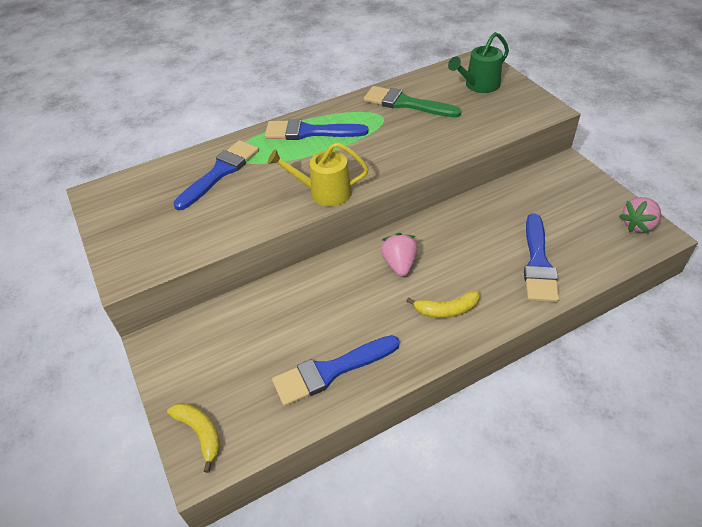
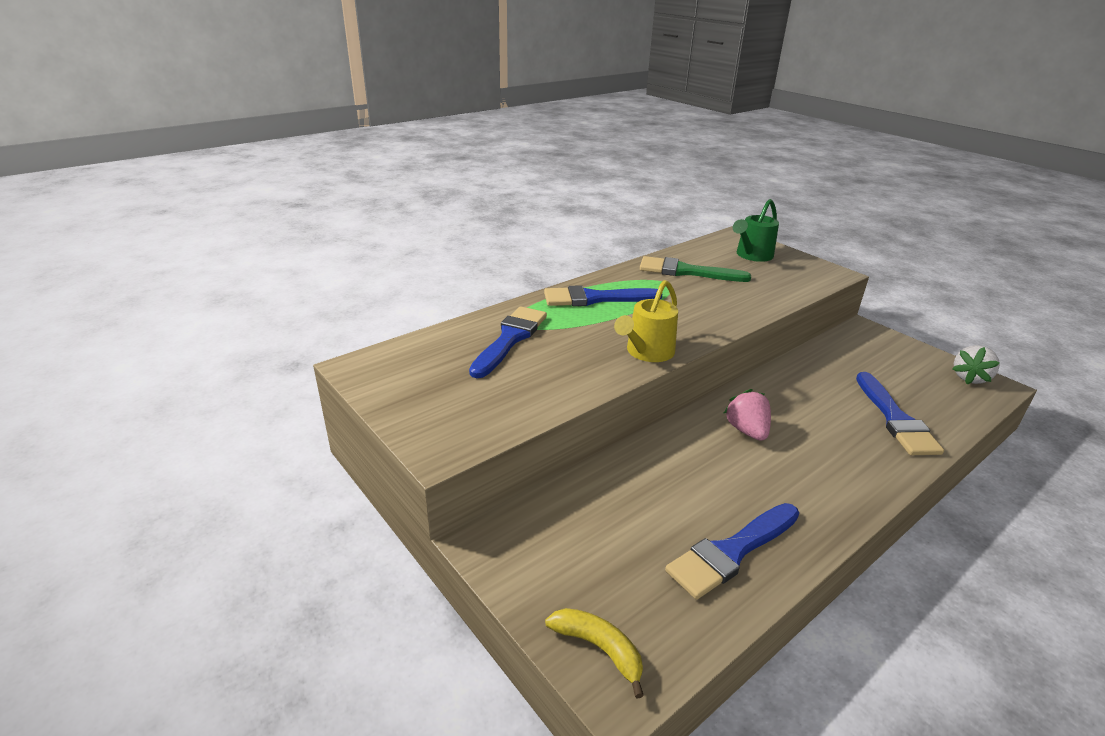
camera: 15 degrees left, 15 degrees down
(324, 192) = (646, 352): yellow watering can -> yellow watering can turned 45 degrees counterclockwise
(446, 310) = (828, 472): yellow banana -> none
(638, 225) = (970, 378): pink strawberry -> white strawberry

